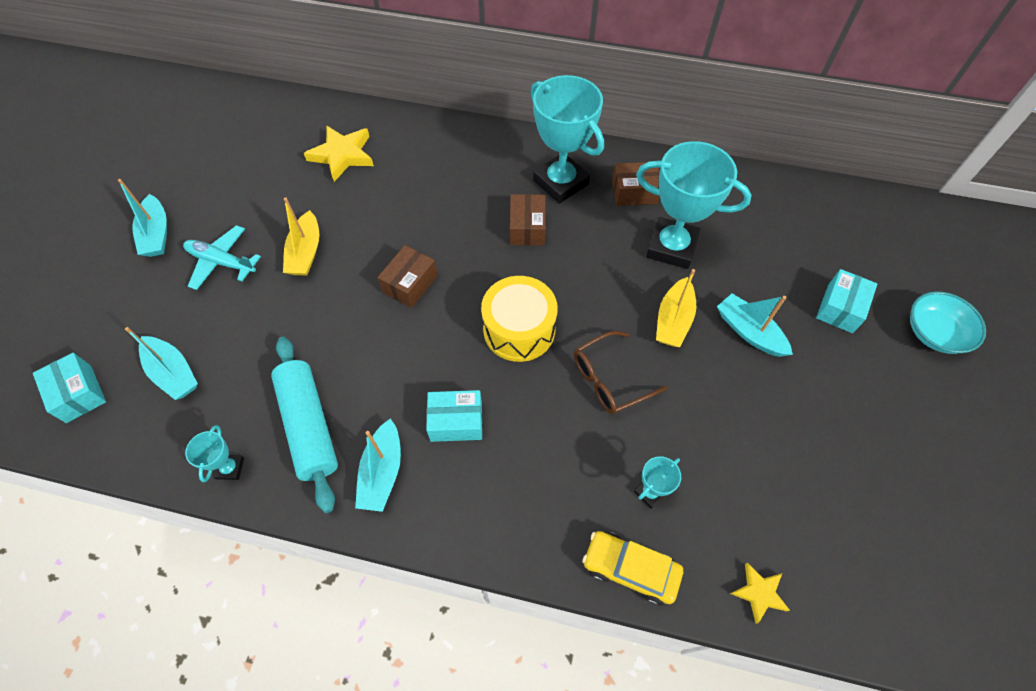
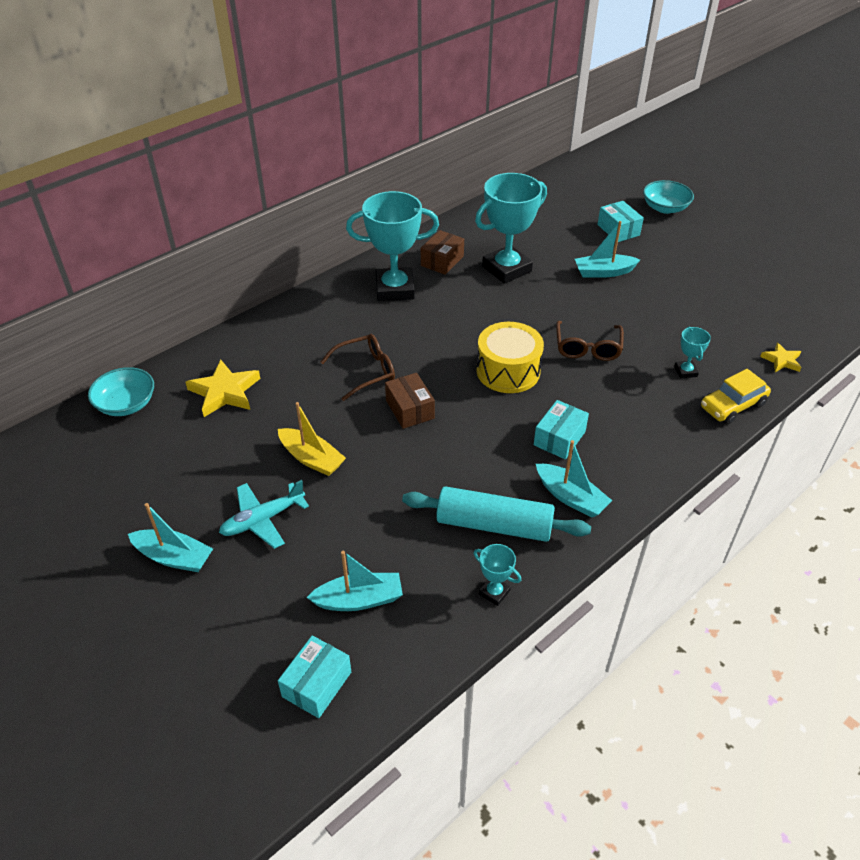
camera: 55 degrees left, 15 degrees down
(79, 394) = (317, 684): turquoise box -> turquoise box turned 60 degrees counterclockwise
(289, 111) = (126, 404): none -> turquoise bowl
(434, 226) = (365, 371): none -> brown glasses
(527, 228) = (420, 325): brown box -> none
(673, 320) = (566, 298): yellow boat -> none

